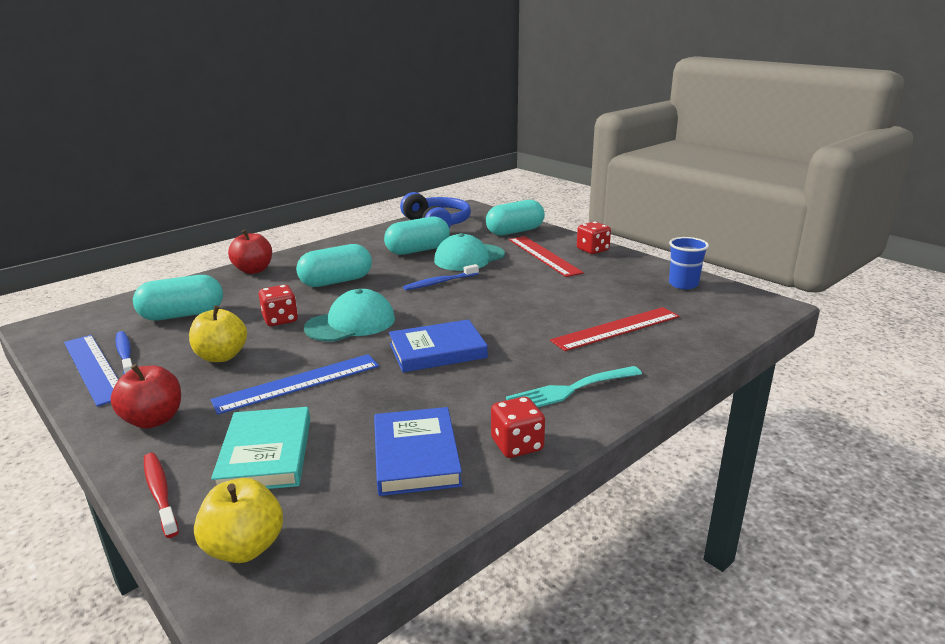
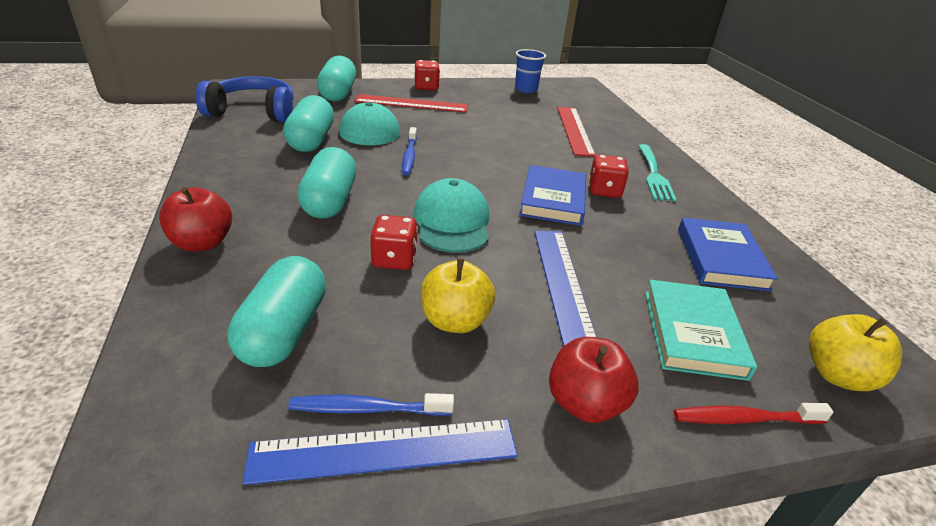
camera: 65 degrees left, 10 degrees up
(266, 454) = (693, 333): turquoise book -> turquoise book turned 75 degrees clockwise
(416, 455) = (721, 258): blue book -> blue book turned 75 degrees clockwise
(517, 445) = (720, 216): red dice -> red dice (604, 191)

